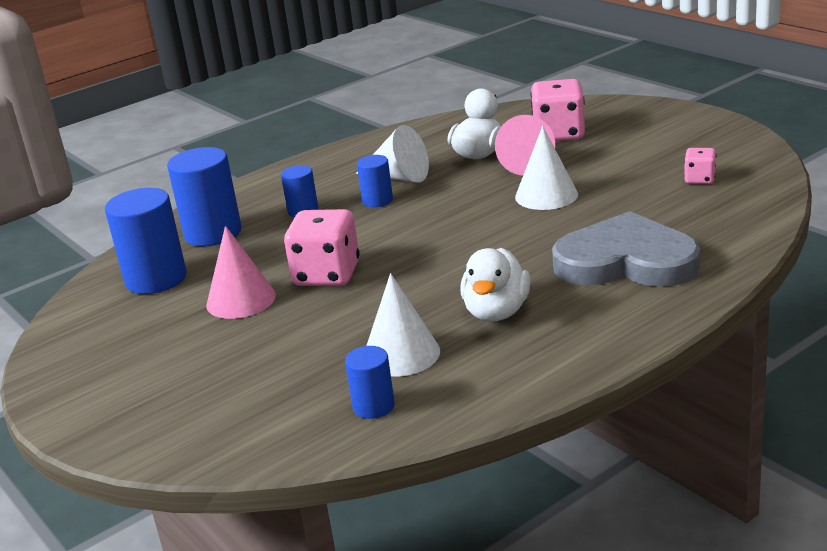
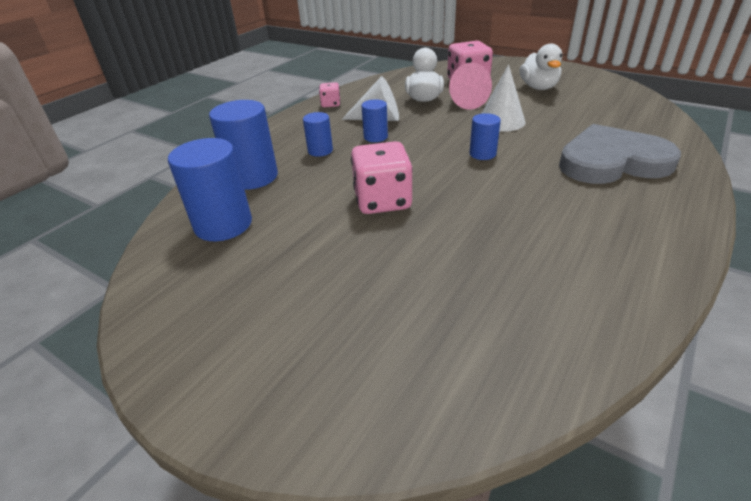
camera: 20 degrees left, 10 degrees up
(241, 300) = (320, 234): pink cone -> none
(373, 406) = (540, 330): blue cylinder -> blue cylinder (482, 154)
(401, 354) = (514, 267): white cone -> none
(496, 312) = (558, 215): white duck -> white duck (538, 87)
(700, 179) = (594, 101): pink dice -> pink dice (331, 104)

